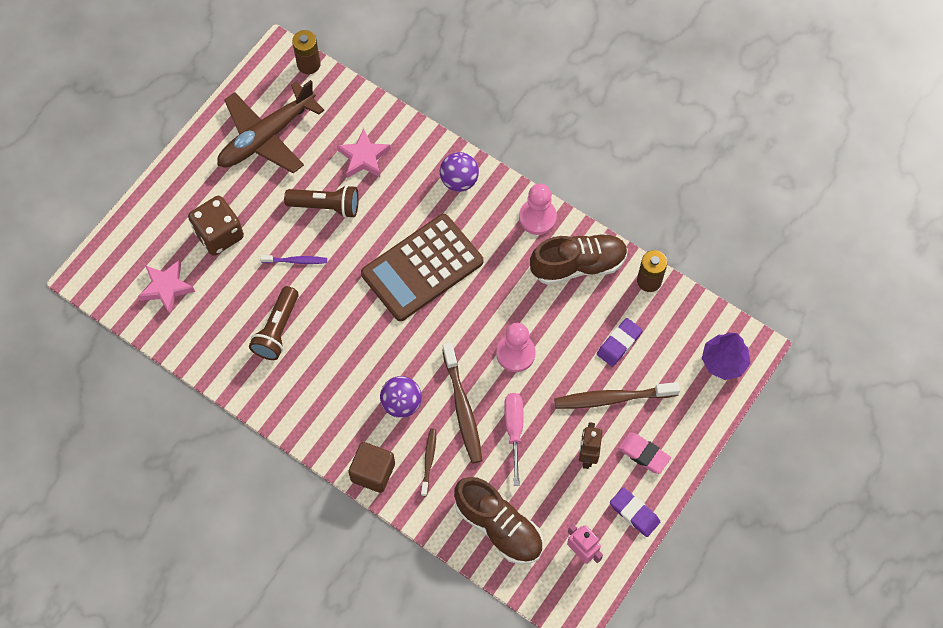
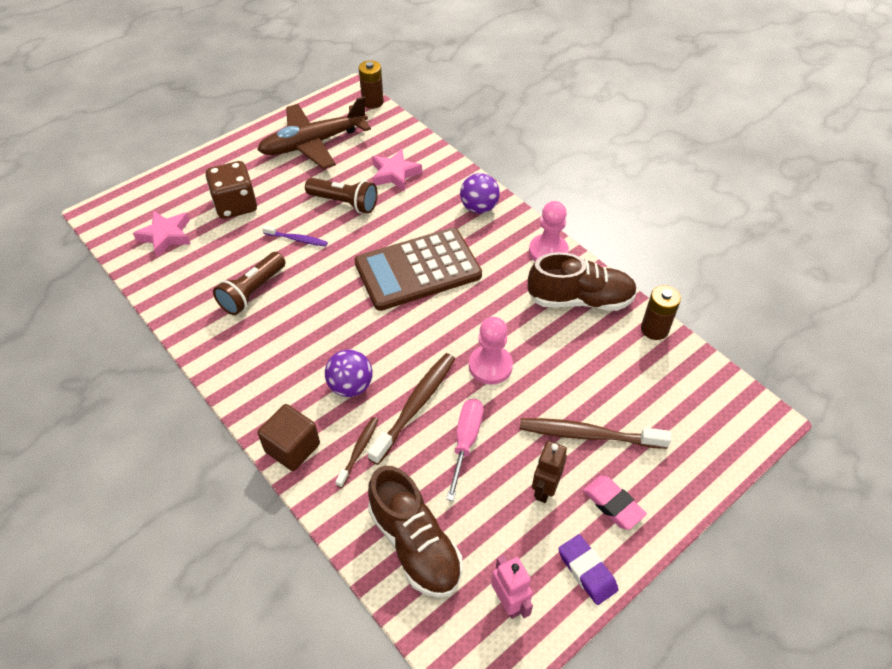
camera: 15 degrees right, 15 degrees down
(462, 408) = (415, 406): brown toothbrush -> brown toothbrush turned 150 degrees counterclockwise
(619, 343) = (608, 381): purple eraser -> none
(723, 361) = (727, 426): purple tree -> none

